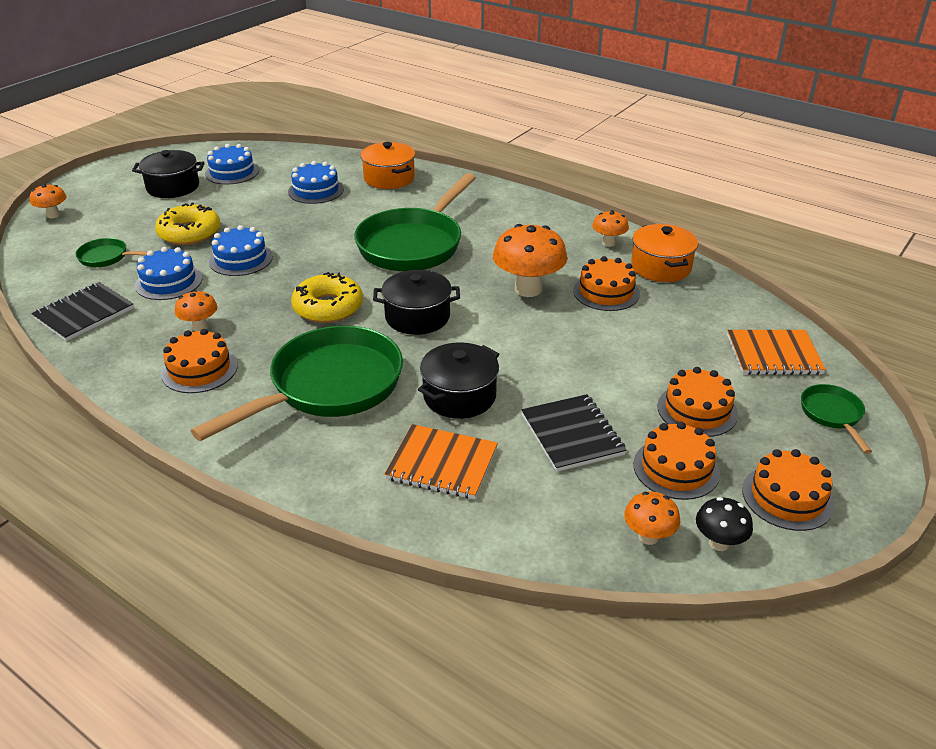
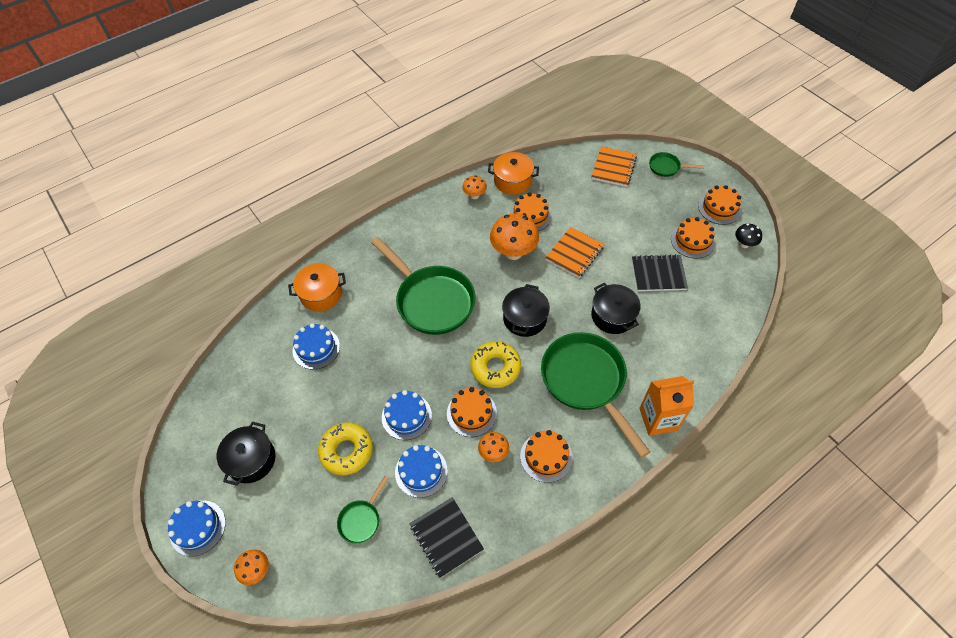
camera: 70 degrees left, 20 degrees up
(232, 172) = (246, 408): blue cake -> blue cake (197, 528)
(280, 469) = (658, 419): none -> orange carton
(442, 464) = (669, 338): orange notebook -> orange notebook (574, 253)
(648, 537) = (736, 268): orange mushroom -> none
(697, 410) = (651, 216): orange cake -> orange cake (471, 413)

